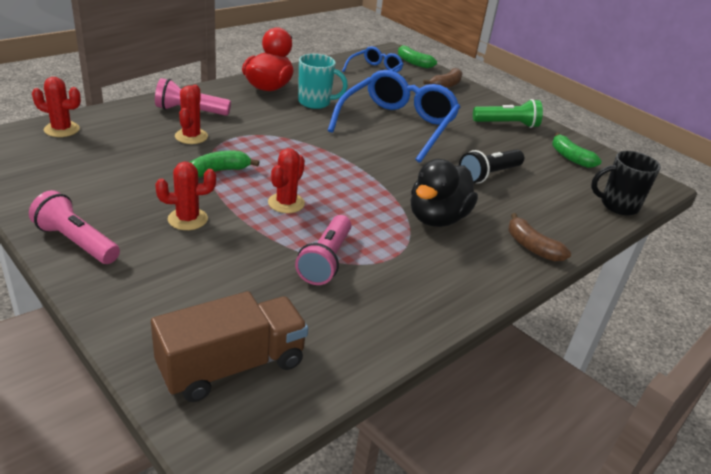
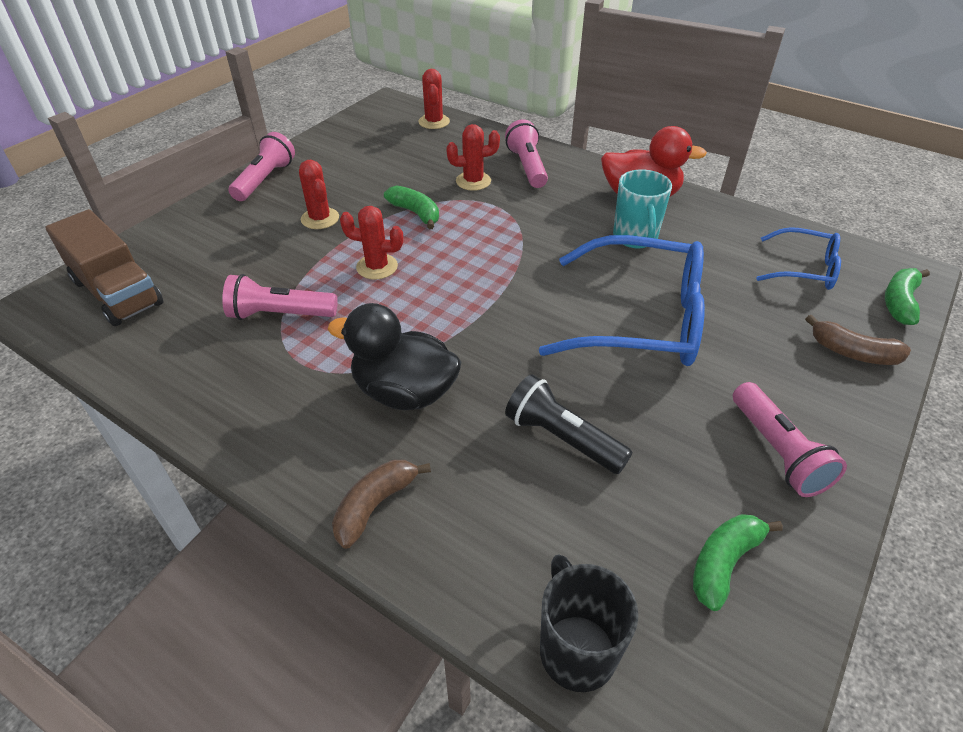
camera: 80 degrees right, 10 degrees up
(507, 124) = (777, 451): green flashlight -> pink flashlight

